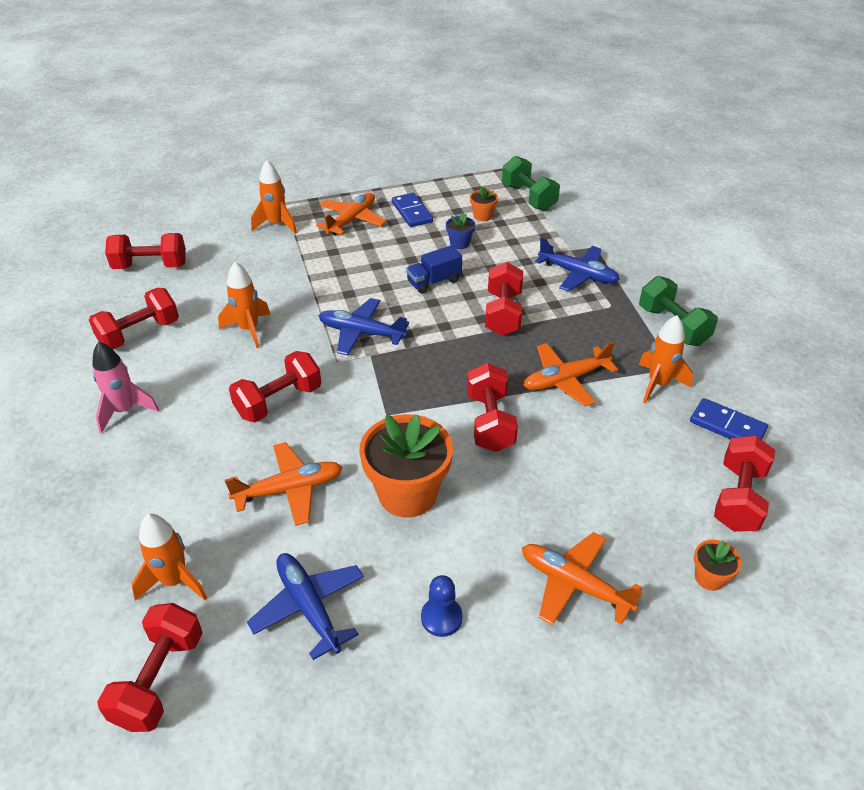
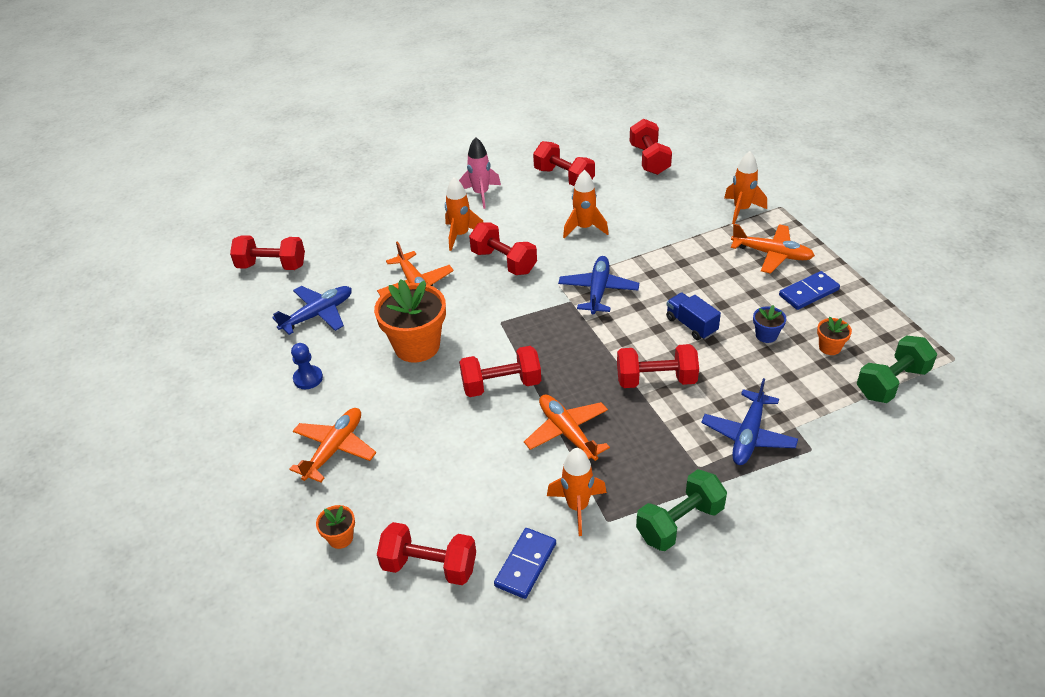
camera: 85 degrees right, 0 degrees up
(174, 581) = (338, 254): orange rocket -> orange rocket (461, 235)

